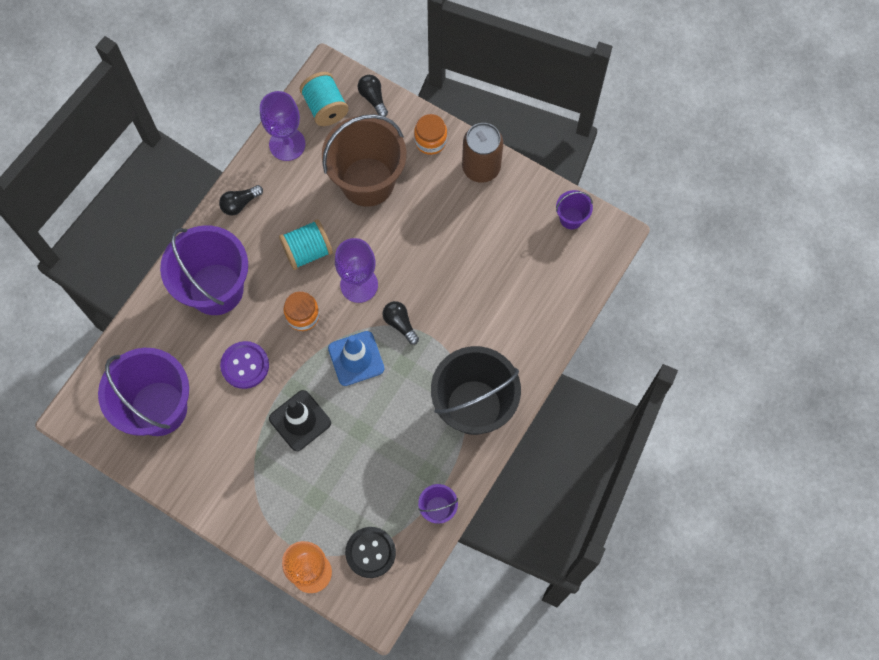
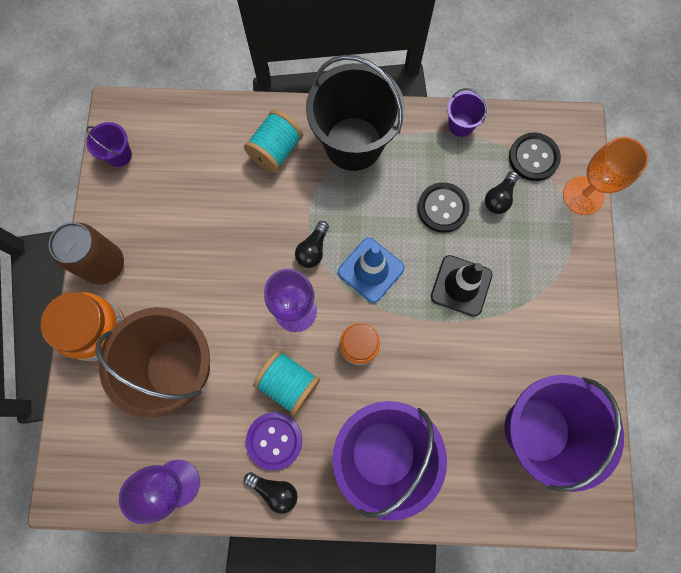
camera: 120 degrees left, 5 degrees up
(245, 365) = (442, 371): purple button -> purple button (274, 440)
(325, 107) = (110, 468): turquoise spool -> turquoise spool (275, 150)
(372, 446) = (442, 208): none -> black button
(373, 98) = (74, 421): black light bulb -> black light bulb (499, 198)
(430, 141) = (98, 331): orange jar -> orange jar, size x1.62

